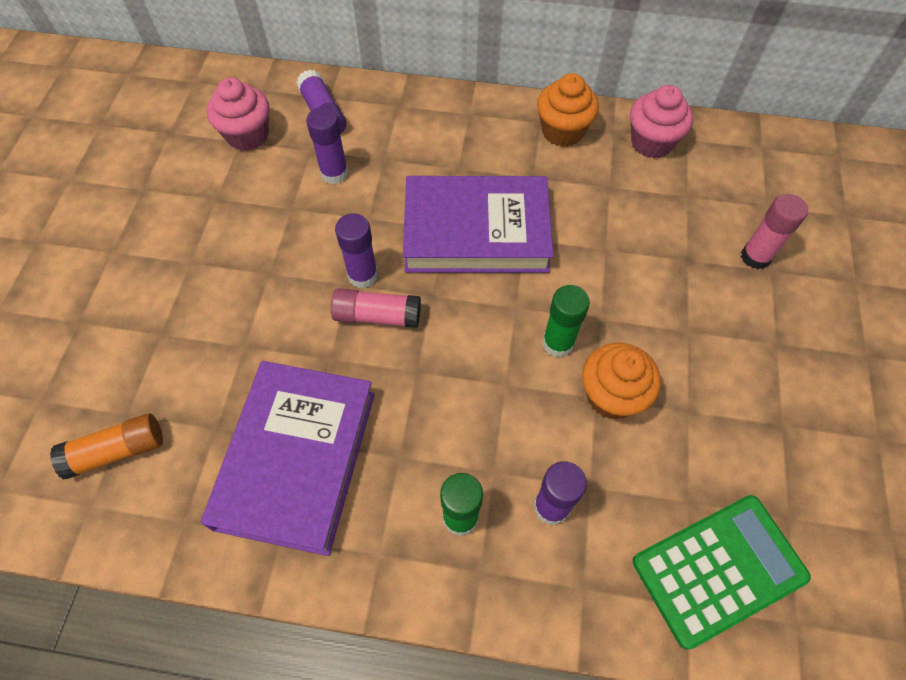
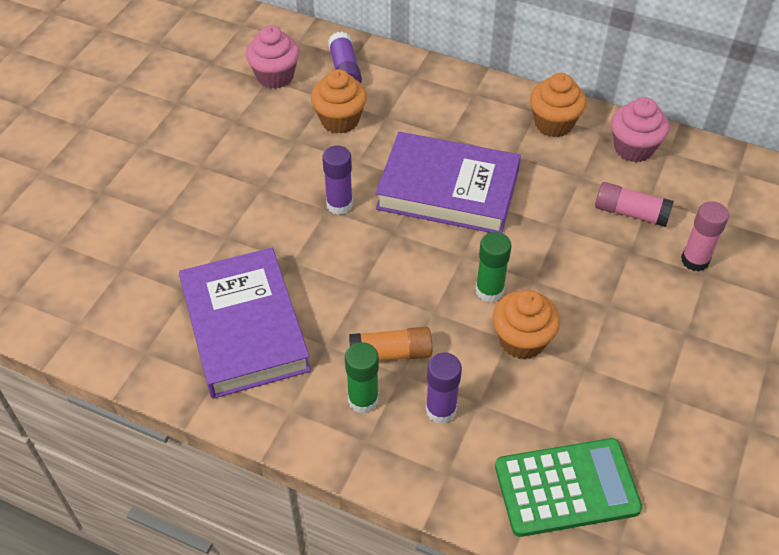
camera: 15 degrees right, 10 degrees down
(117, 451) = (107, 291): orange glue stick -> orange glue stick (390, 353)
(296, 458) = (244, 328): purple book -> purple book turned 45 degrees counterclockwise
(334, 173) = (340, 120): purple glue stick -> orange cupcake
(377, 316) = (342, 238): pink glue stick -> pink glue stick (630, 213)

